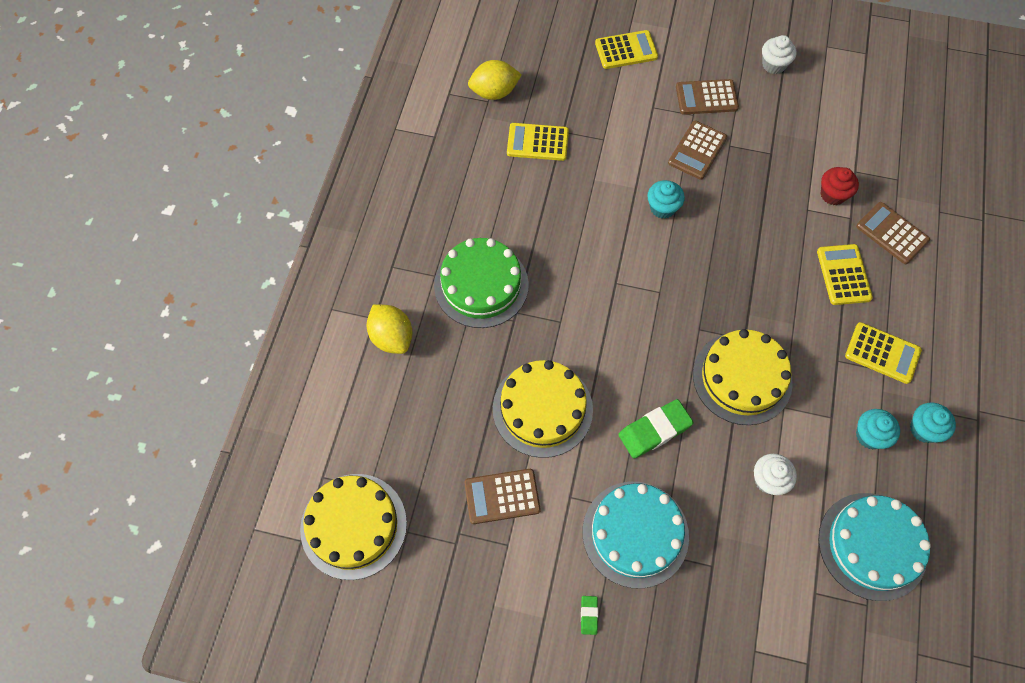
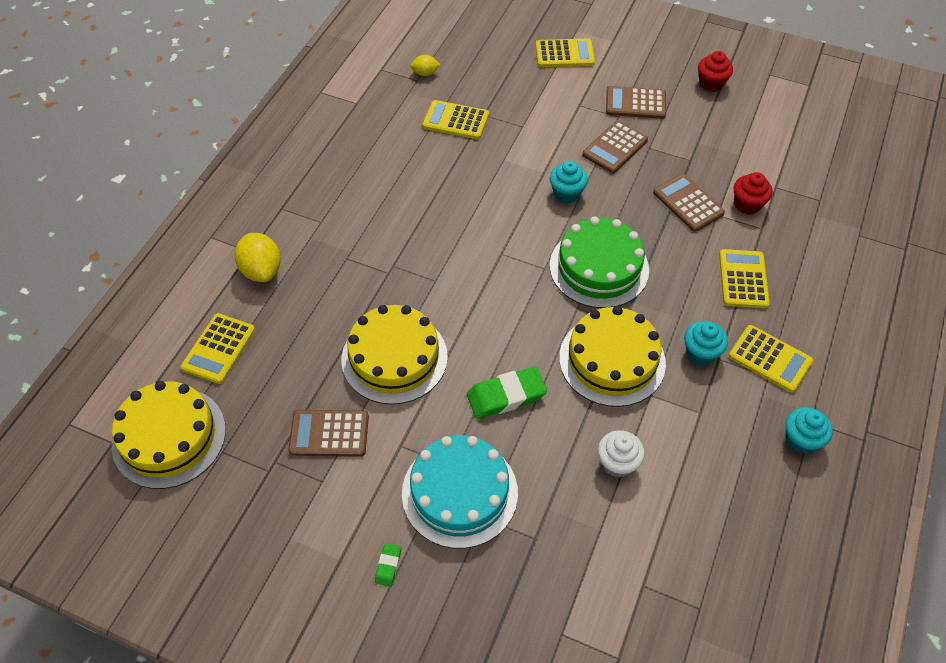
camera: 10 degrees right, 10 degrees down
(374, 427) = (219, 349): none -> yellow calculator
(481, 285) = (364, 236): green cake -> green cake (599, 267)
(494, 92) = (425, 73): yellow lemon -> yellow lemon, size x0.55
(773, 65) = (711, 84): white cupcake -> red cupcake
(869, 435) = (739, 437): turquoise cupcake -> turquoise cupcake (701, 353)
(872, 546) = (718, 548): turquoise cake -> none
(892, 233) = (803, 248): brown calculator -> brown calculator (688, 203)

